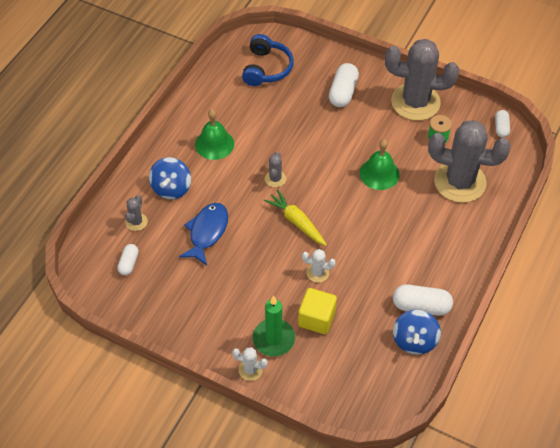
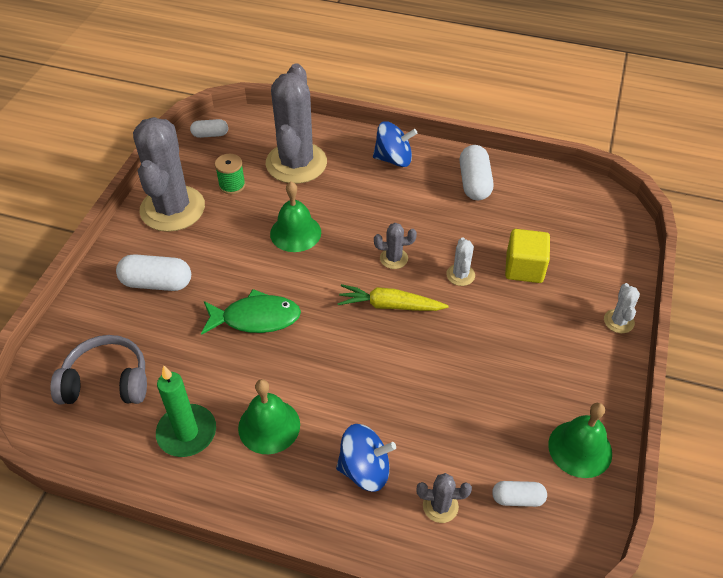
camera: 100 degrees left, 5 degrees down
(152, 308) = (580, 448): none -> green bell
(207, 232) = (433, 405): blue fish -> none
(266, 68) = (107, 382): blue headphones -> grey headphones
(273, 339) = (568, 305): green candle -> green candle (187, 432)
(275, 179) = (323, 339): grey cactus -> grey cactus (394, 258)
(296, 222) = (390, 305): yellow carrot -> yellow carrot turned 60 degrees clockwise
(301, 144) = (256, 318): none -> green fish
(414, 340) = (518, 185): blue spinning top -> blue spinning top (393, 159)

